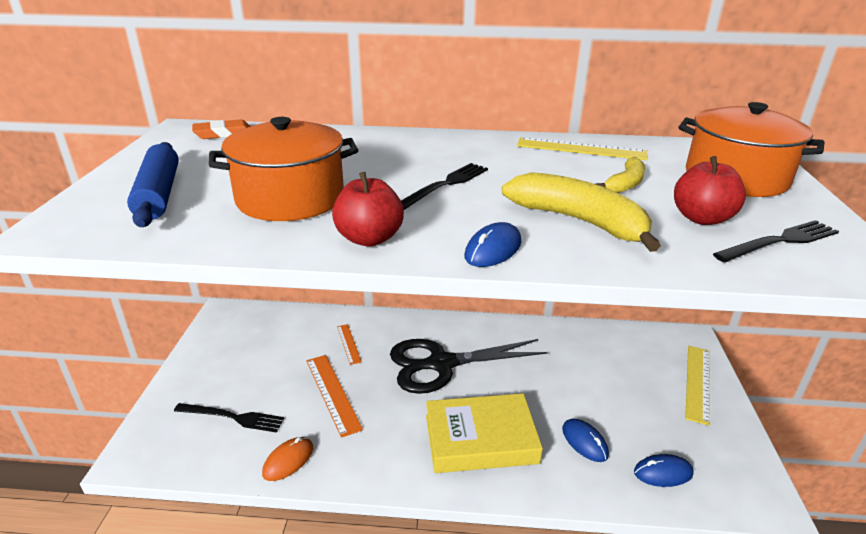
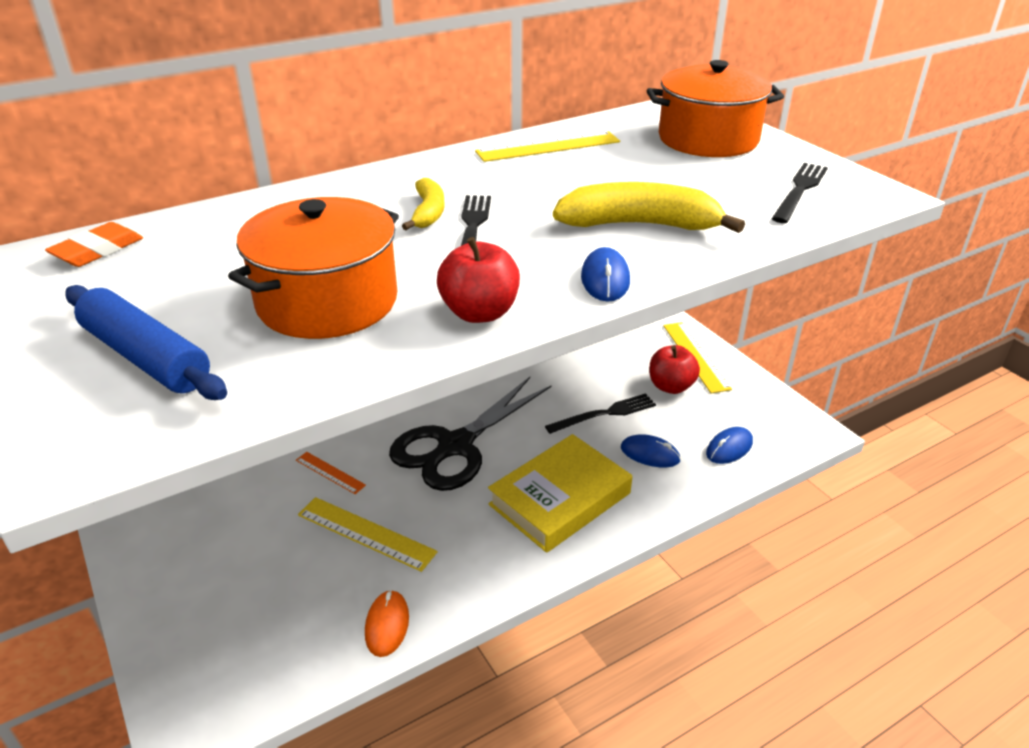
camera: 35 degrees left, 5 degrees up
(232, 417) = (271, 620): black fork -> black fork (604, 414)
(332, 393) = (366, 533): orange ruler -> yellow ruler
(625, 184) = (631, 173): yellow banana -> yellow banana (428, 212)
(702, 218) = (727, 188): red apple -> red apple (671, 386)

